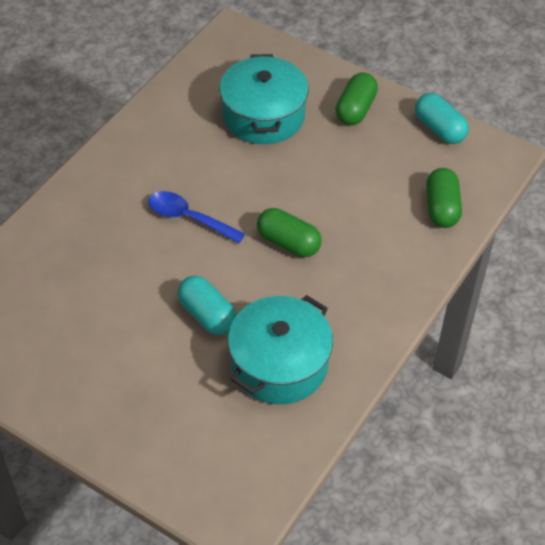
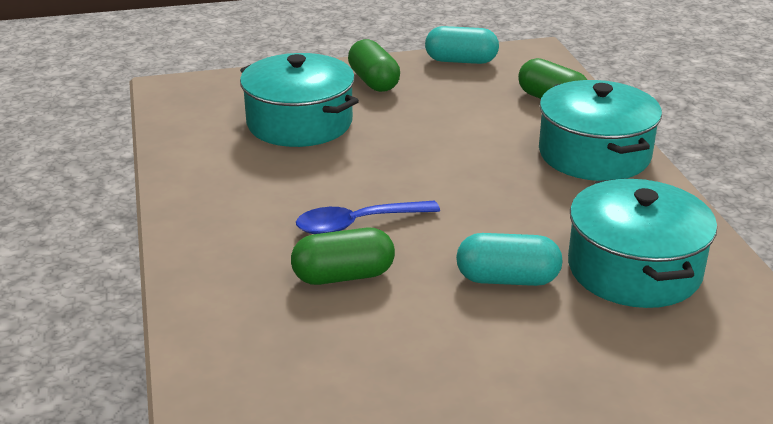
camera: 45 degrees left, 20 degrees down
(288, 243) = (479, 187): green capsule -> green capsule (343, 276)
(393, 271) = (594, 154): none -> turquoise pot

